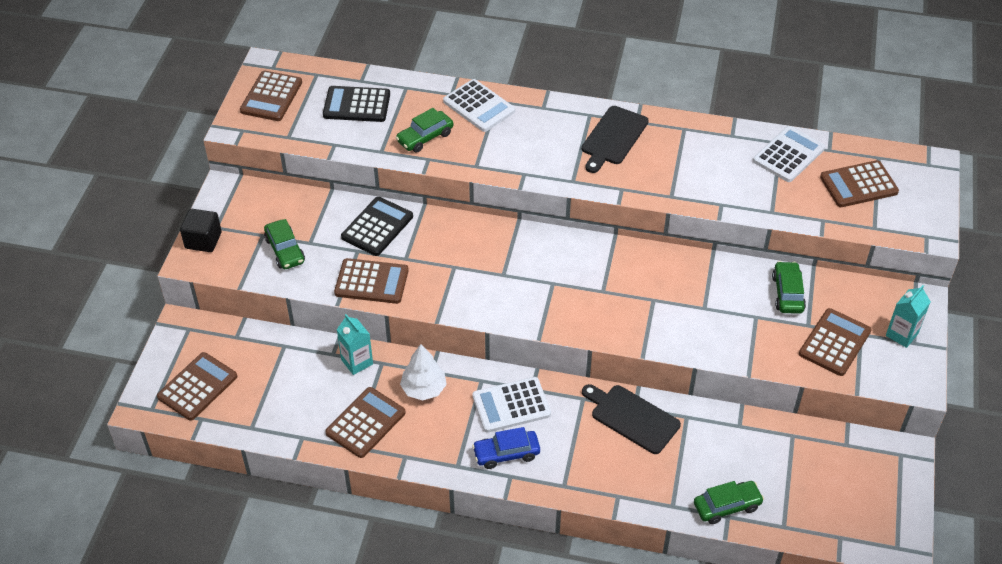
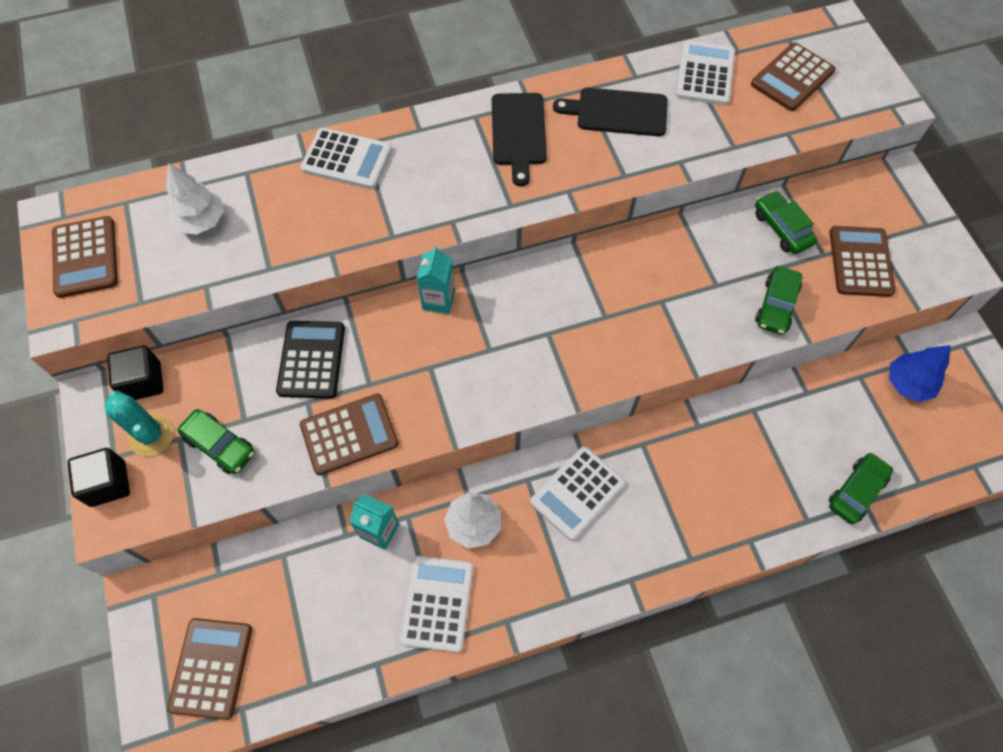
camera: 30 degrees left, 15 degrees up
(246, 225) = (151, 435): none -> turquoise cactus
(261, 192) = (143, 381): none -> black cube
(356, 105) = (201, 221): black calculator -> white tree
(365, 423) = (437, 603): brown calculator -> white calculator
(425, 137) = (310, 227): green car -> green car (776, 305)
(506, 454) = (610, 555): blue car -> none
(632, 417) = (704, 440): black cutting board -> black cutting board (617, 112)
(829, 458) = (908, 383): none -> blue tree
(901, 334) = (911, 222): turquoise carton -> turquoise carton (438, 300)

